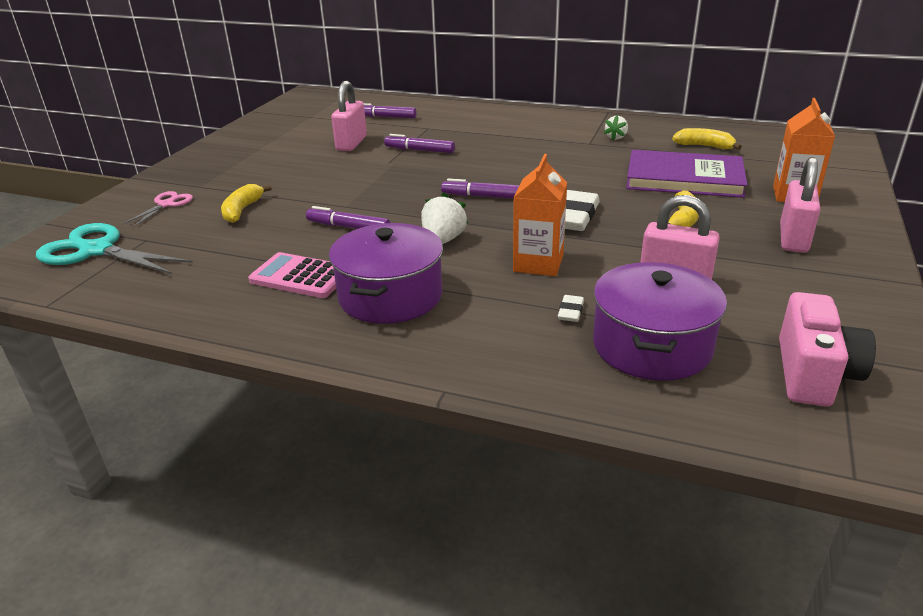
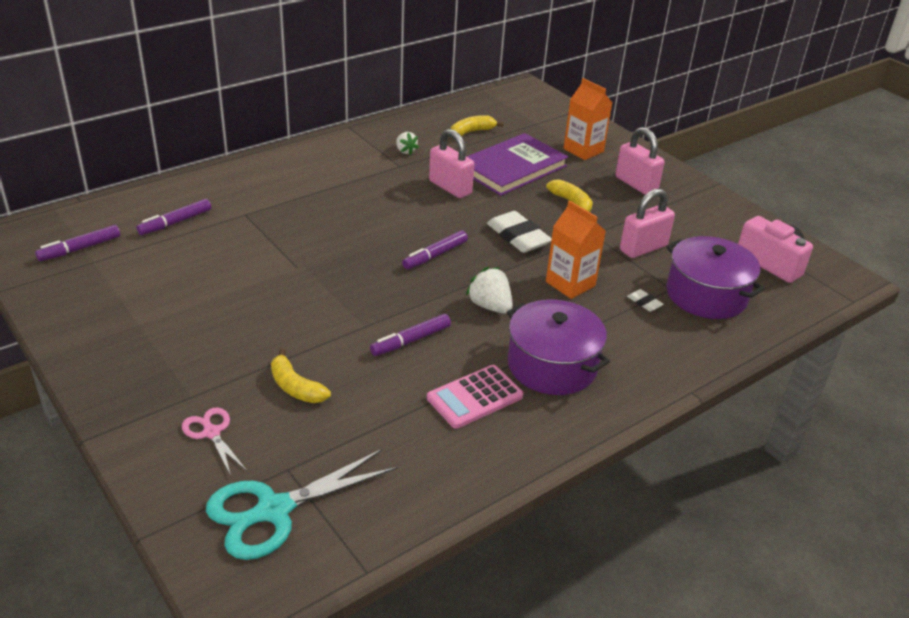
camera: 60 degrees left, 5 degrees up
(351, 143) = (218, 267): pink padlock -> pink padlock (450, 187)
(419, 150) = (294, 241): purple marker -> purple marker (80, 249)

